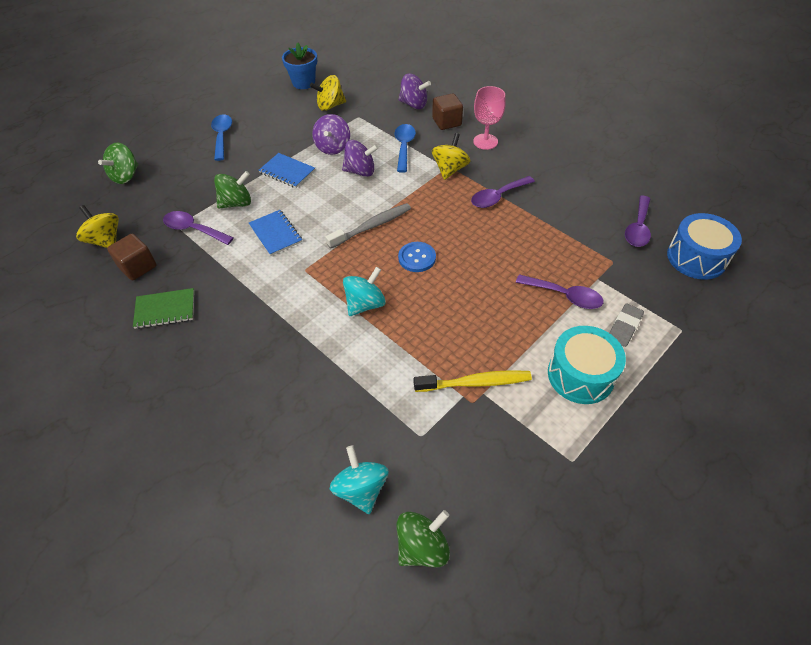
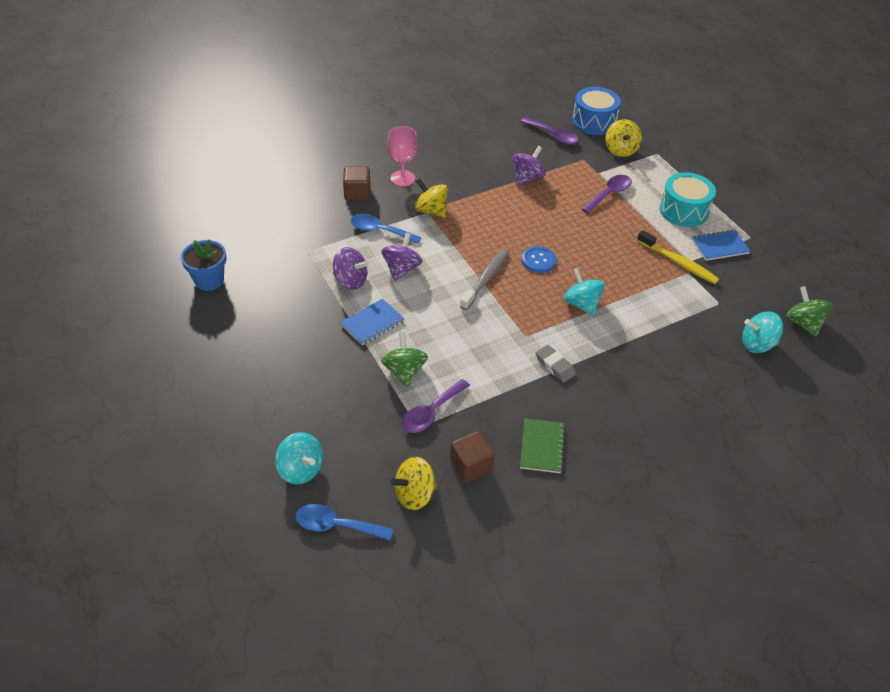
camera: 75 degrees left, 5 degrees down
(126, 176) = (301, 469): green spinning top -> turquoise spinning top
(222, 136) = (273, 369): blue spoon -> blue spoon (336, 525)
(275, 233) = (467, 348): blue notebook -> blue notebook (719, 246)
(330, 106) = (273, 268): yellow spinning top -> yellow spinning top (620, 150)
(372, 226) = (486, 279): grey toothbrush -> grey toothbrush turned 45 degrees clockwise
(414, 104) = (312, 207): purple spinning top -> purple spinning top (527, 178)
(475, 383) = (678, 263): yellow toothbrush -> yellow toothbrush turned 120 degrees clockwise
(497, 197) = (483, 193): purple spoon -> none
(624, 327) = (647, 177): grey eraser -> grey eraser (555, 366)

